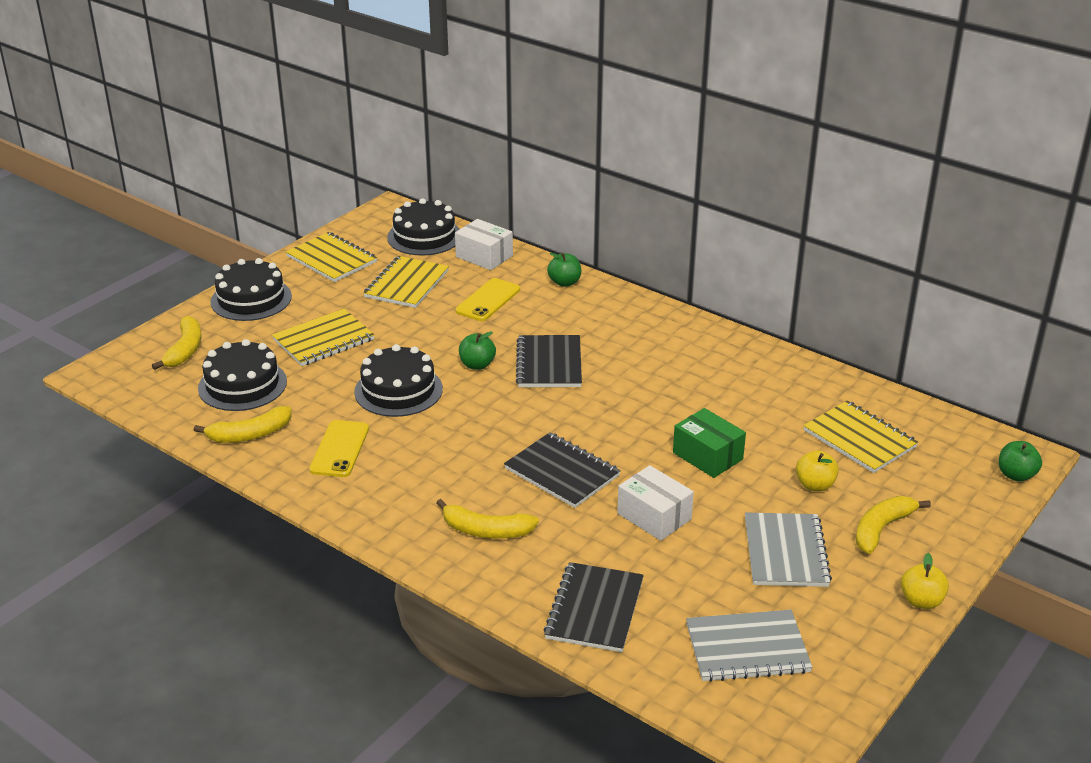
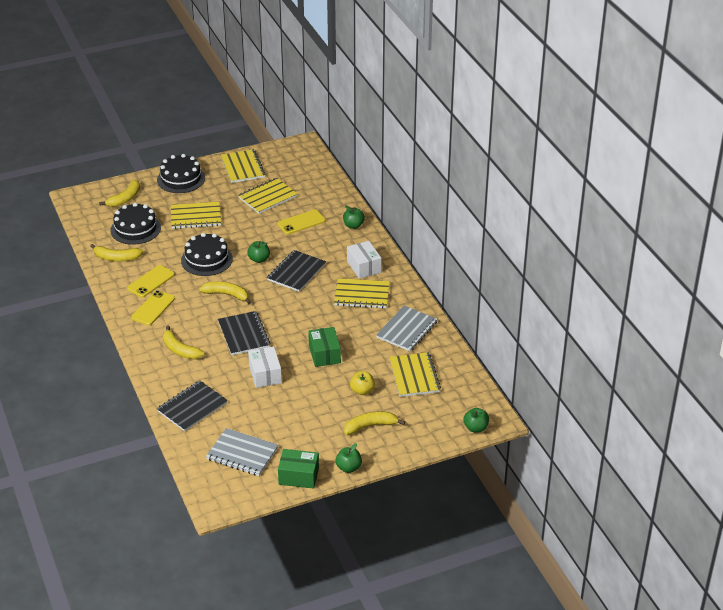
camera: 30 degrees right, 5 degrees up
(381, 485) = (153, 308): none -> yellow phone
(424, 236) = (305, 169): black cake -> none
(479, 427) = (227, 295): none -> yellow banana
(484, 256) = (326, 193): white box -> white box (364, 267)
(671, 362) = (362, 295): none -> yellow notebook
(786, 552) = (309, 418): grey notebook -> grey notebook (407, 330)
(867, 645) = (298, 476): none -> green box
(921, 601) = (348, 468): yellow apple -> green apple

